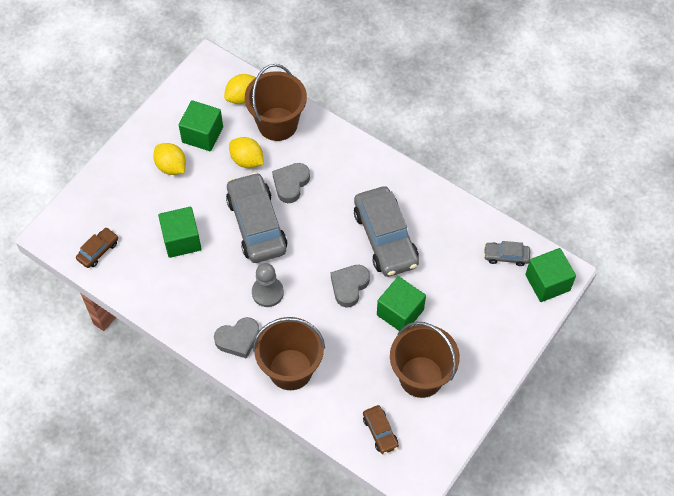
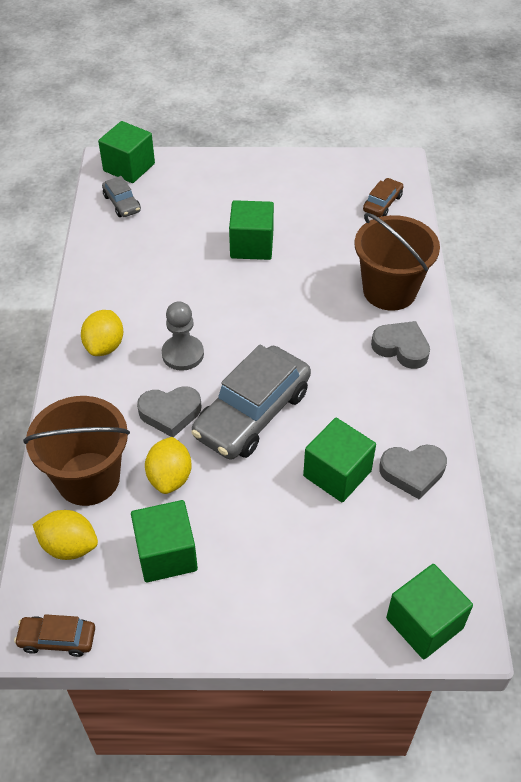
camera: 125 degrees left, 10 degrees down
(69, 220) = (424, 623): none -> green cube
(98, 251) = (432, 554): brown car -> brown car (57, 639)
(171, 167) = (245, 557): yellow lemon -> yellow lemon (105, 346)
(267, 292) = (326, 354): grey pawn -> grey pawn (183, 354)
(349, 286) = (258, 295): grey heart -> grey heart (412, 472)
(385, 238) = (175, 296): grey car -> none
(421, 377) = (303, 202): brown bucket -> none

